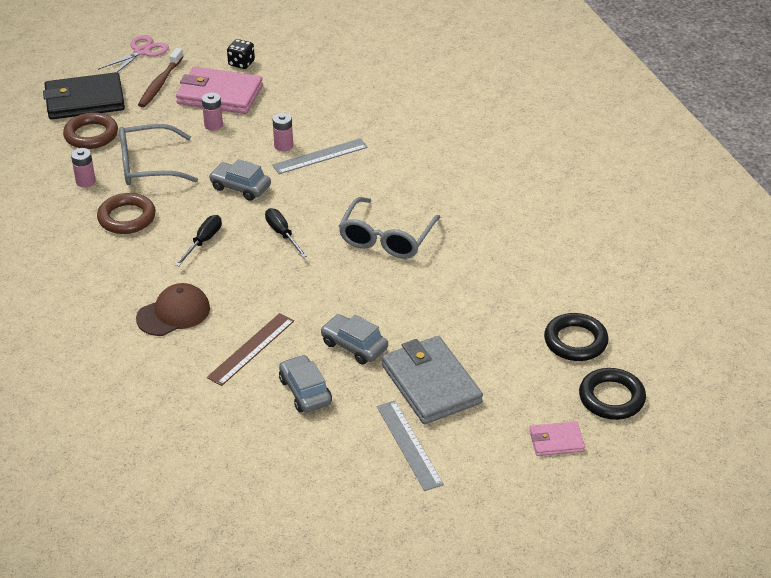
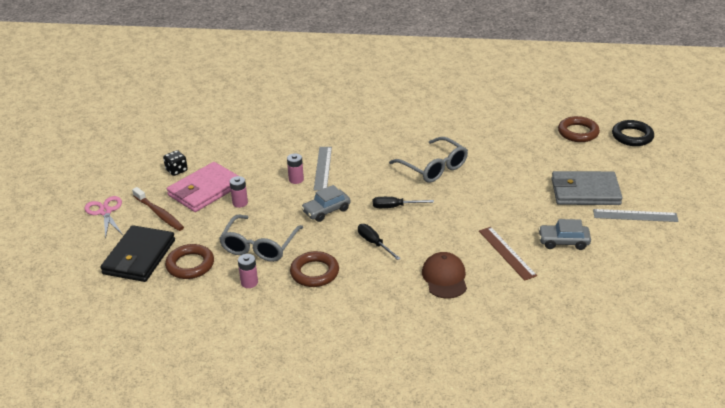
camera: 60 degrees left, 5 degrees down
(354, 346) = (531, 210): grey car -> none
(556, 441) = (658, 164): pink wallet -> none
(575, 341) = (578, 132): black ring -> brown ring

